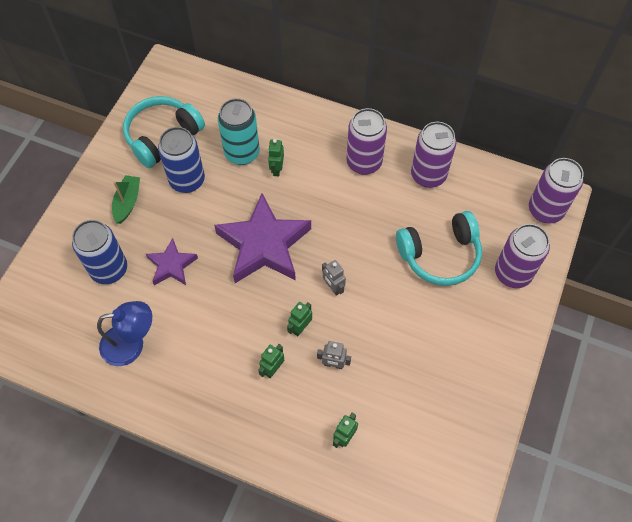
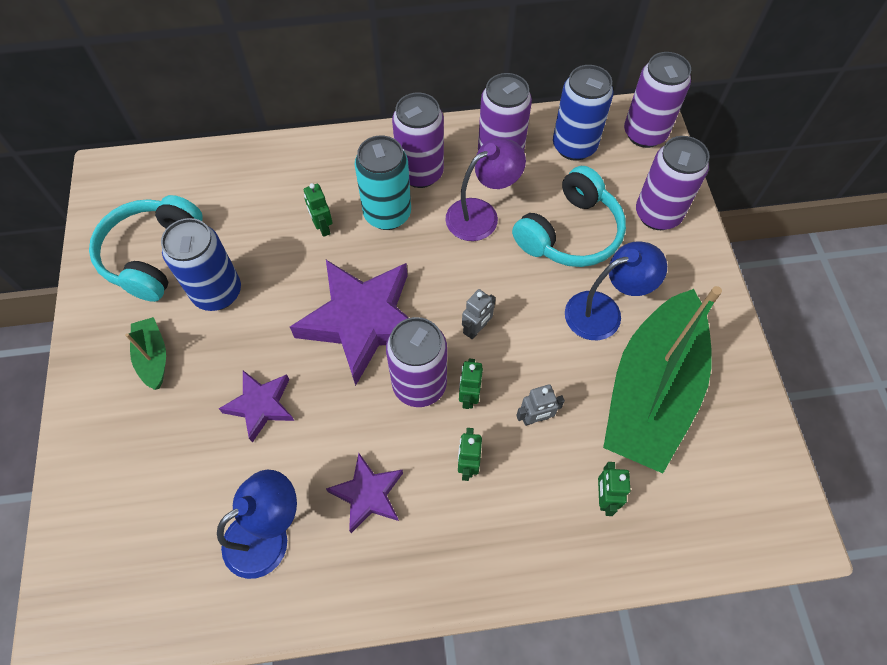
camera: 30 degrees left, 0 degrees up
(109, 269) = (179, 454): blue can -> blue can (574, 146)
(202, 353) = (368, 494): none -> purple star
(242, 153) = (268, 228): turquoise can -> turquoise can (387, 214)
(274, 304) = (419, 385): none -> purple can
(333, 287) = (476, 329): grey robot -> grey robot turned 75 degrees counterclockwise
(387, 212) = (481, 214): none -> purple lamp
(421, 390) = (651, 392): none -> green boat
(426, 320) = (604, 311): none -> blue lamp

